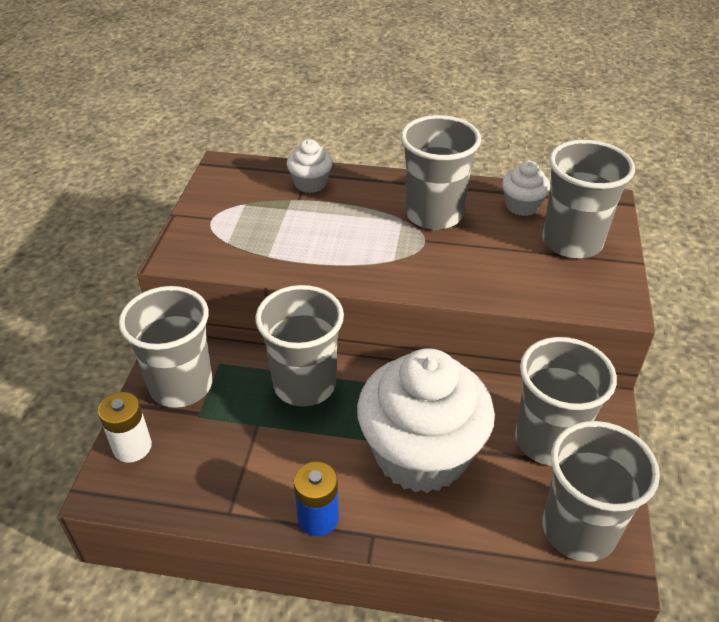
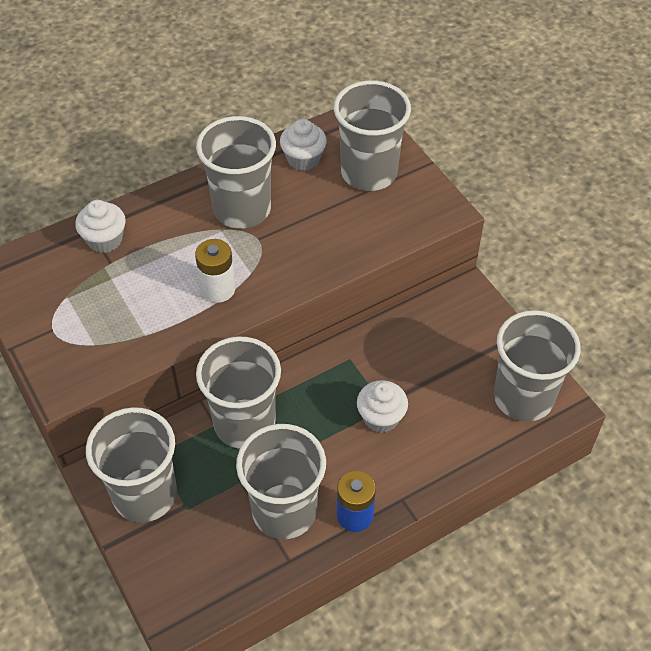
camera: 40 degrees left, 10 degrees up
(132, 447) = (161, 570): white battery -> white battery (218, 289)
(421, 454) = (381, 417): white cupcake -> white cupcake, size x0.44
(548, 440) = (454, 346): grey cup -> grey cup (284, 511)

